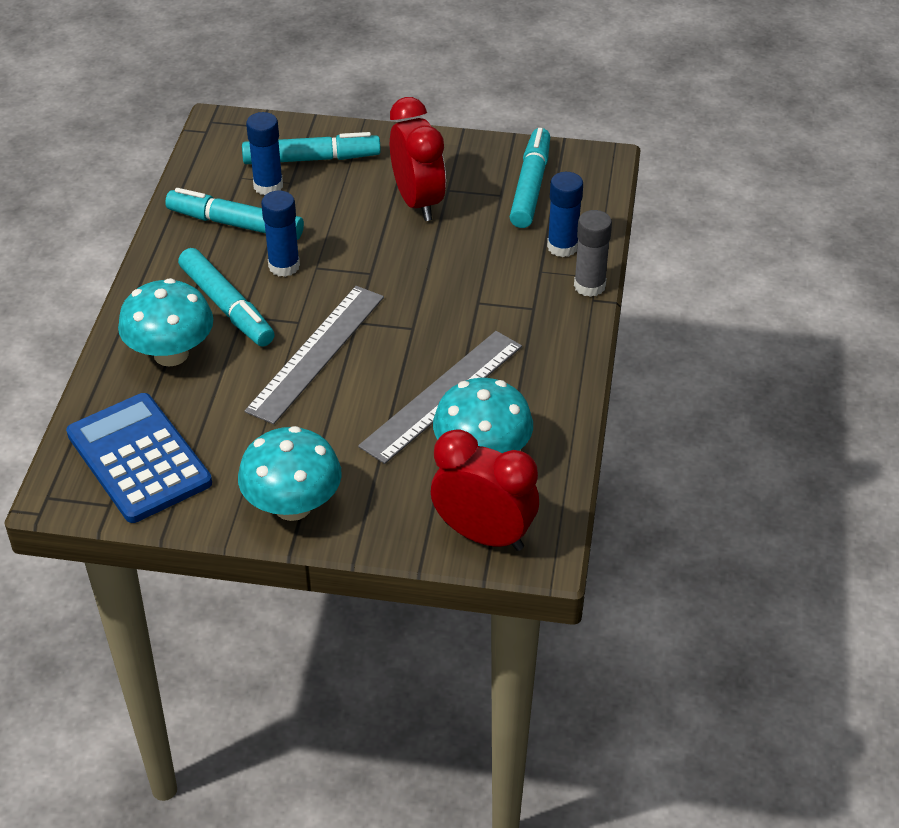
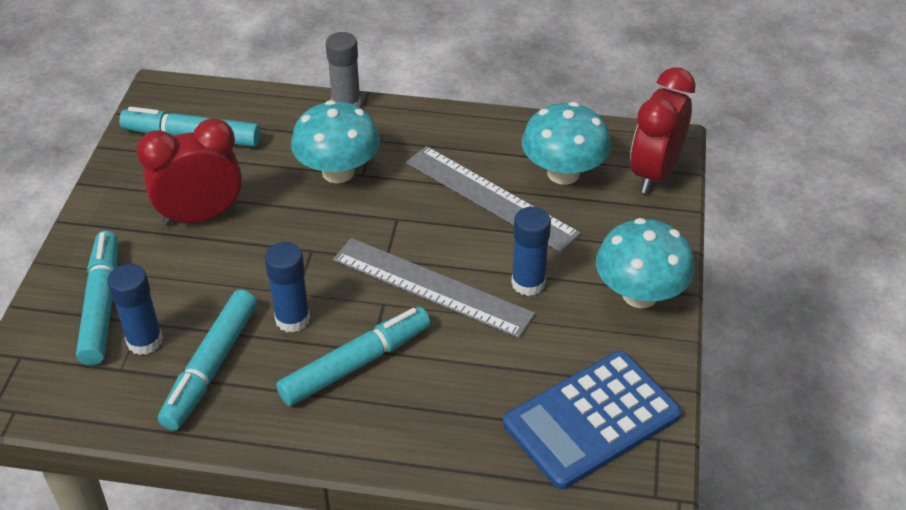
camera: 90 degrees left, 0 degrees up
(171, 354) = (431, 407): turquoise mushroom -> turquoise mushroom (338, 172)
(562, 247) = (289, 119): blue glue stick -> blue glue stick (528, 283)

